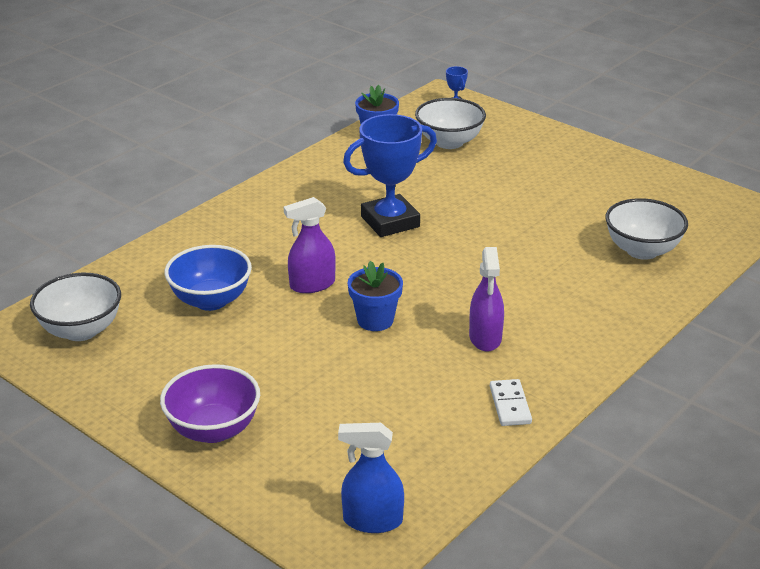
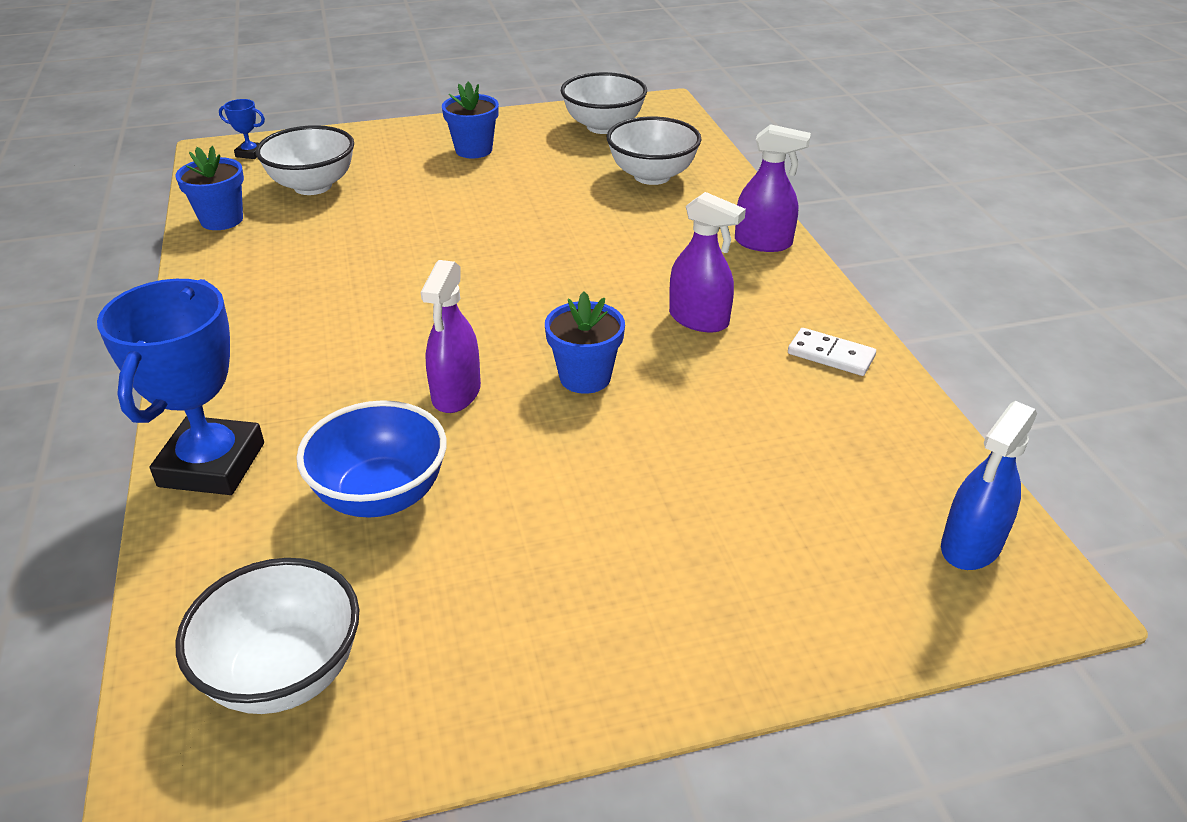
camera: 55 degrees left, 5 degrees up
(213, 429) = (679, 617): purple bowl -> none
(390, 222) = (406, 285): blue trophy -> blue trophy (212, 464)
(572, 171) = (473, 150): none -> blue flower pot
(616, 330) = (763, 243): none -> purple spray bottle
(683, 202) = (603, 126): none -> white bowl

